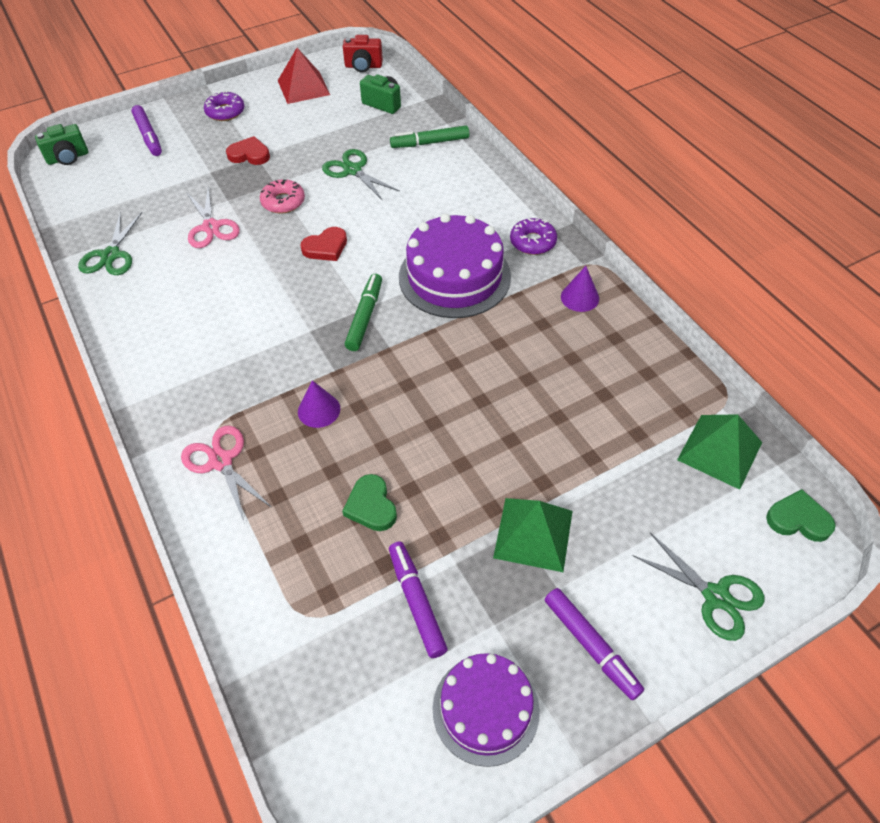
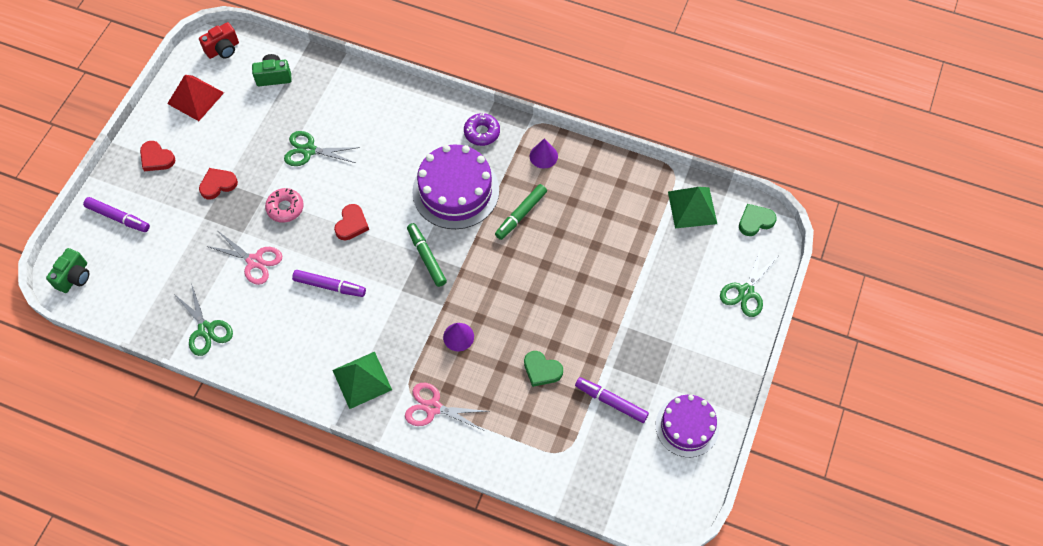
camera: 40 degrees left, 10 degrees up
(225, 112) = (156, 158): purple donut -> red heart
(430, 143) = (342, 92): green marker -> green marker (521, 214)
(533, 534) = (637, 323): green pyramid -> green pyramid (362, 380)
(591, 646) = (709, 360): purple marker -> purple marker (330, 286)
(715, 596) = (746, 292): green scissors -> green scissors turned 120 degrees clockwise

